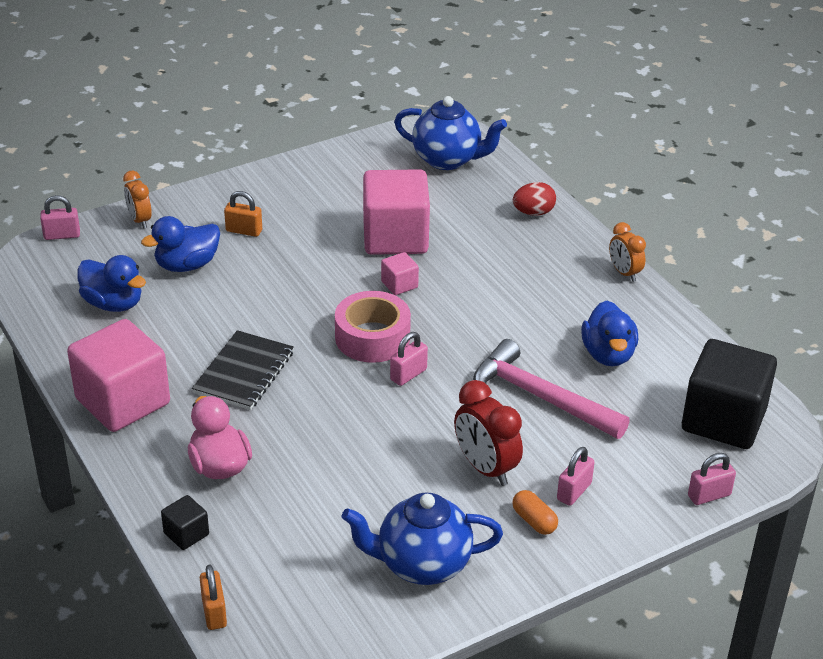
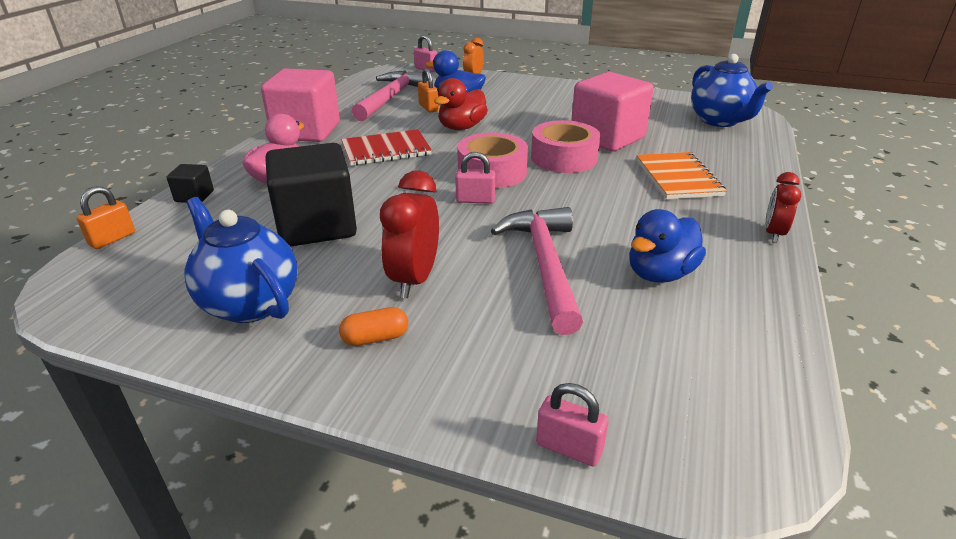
camera: 50 degrees right, 5 degrees down
(113, 304) = (391, 98): blue duck -> pink hammer
(244, 231) = (518, 100): orange padlock -> orange padlock (428, 108)
(244, 372) = (386, 150): black notebook -> red notebook
(257, 301) = (461, 127): none -> red duck
(399, 284) = (564, 158): pink cube -> pink tape
(506, 254) = (678, 178): none -> orange notebook
(533, 212) = (744, 168): red egg -> none
(534, 521) = (375, 338): orange capsule -> orange capsule turned 60 degrees clockwise
(574, 491) = (447, 343): pink padlock -> none
(624, 273) = (773, 234): orange clock -> red clock
(723, 420) = (703, 394): black cube -> black cube (316, 226)

